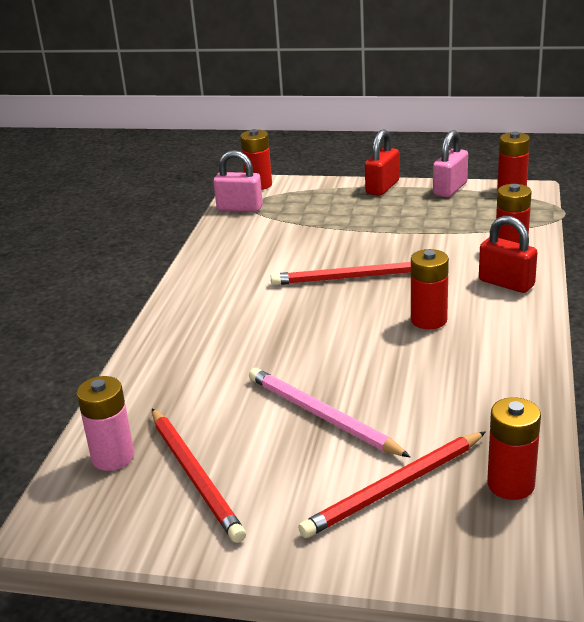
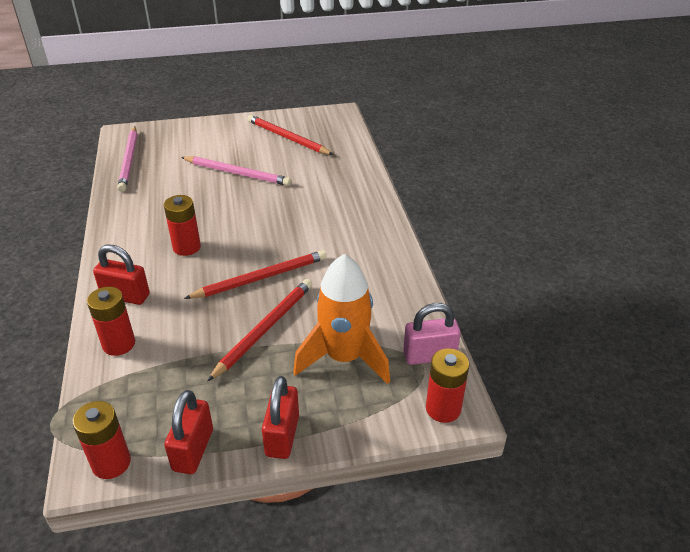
camera: 155 degrees right, 10 degrees up
(113, 457) = (335, 138): pink battery -> none
(309, 215) = (344, 358): none -> orange rocket
(394, 488) = (187, 150): red pencil -> red pencil (264, 329)
(450, 189) = (193, 450): pink padlock -> red padlock
(510, 484) = (129, 160): red battery -> pink pencil

